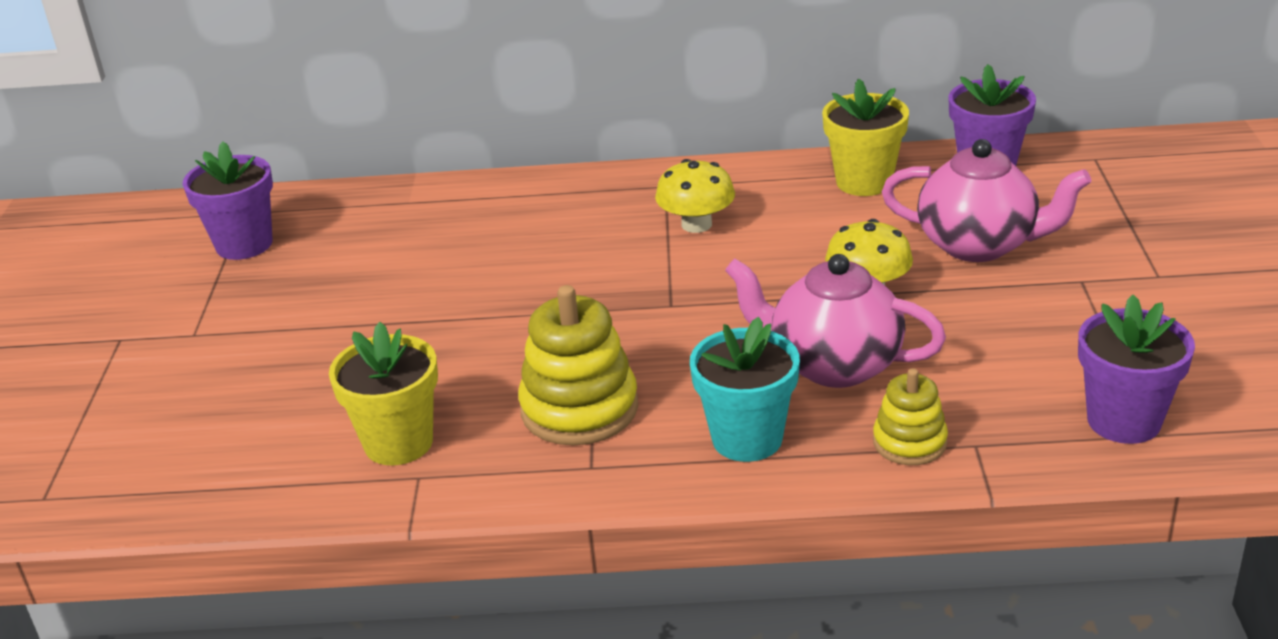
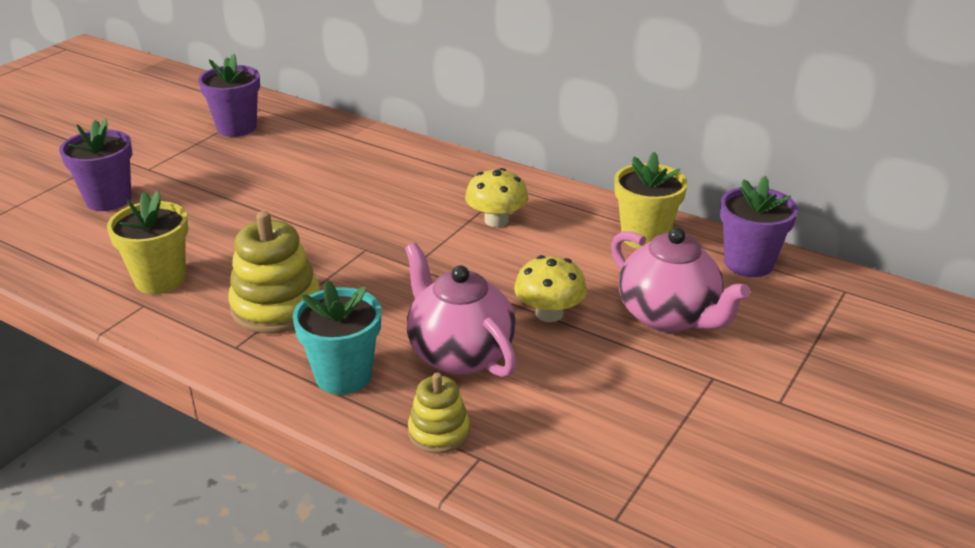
camera: 30 degrees right, 0 degrees up
(1124, 421) = (607, 497): purple flower pot -> purple flower pot (108, 199)

